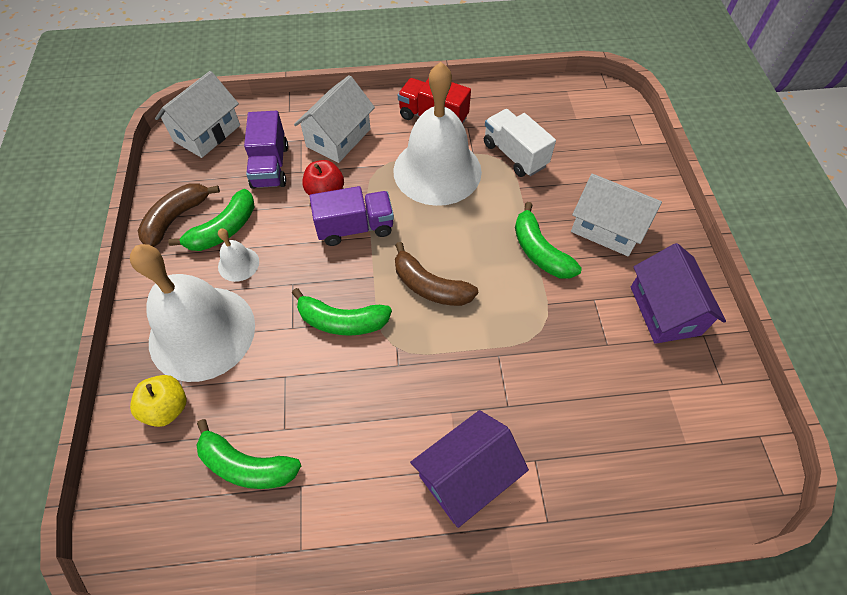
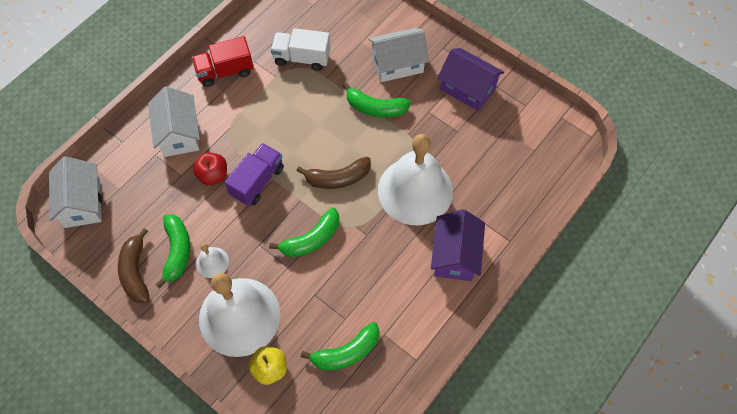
camera: 45 degrees left, 5 degrees up
(270, 166) = (156, 188): purple truck -> none
(437, 170) = (267, 105): white bell -> white bell (415, 190)

